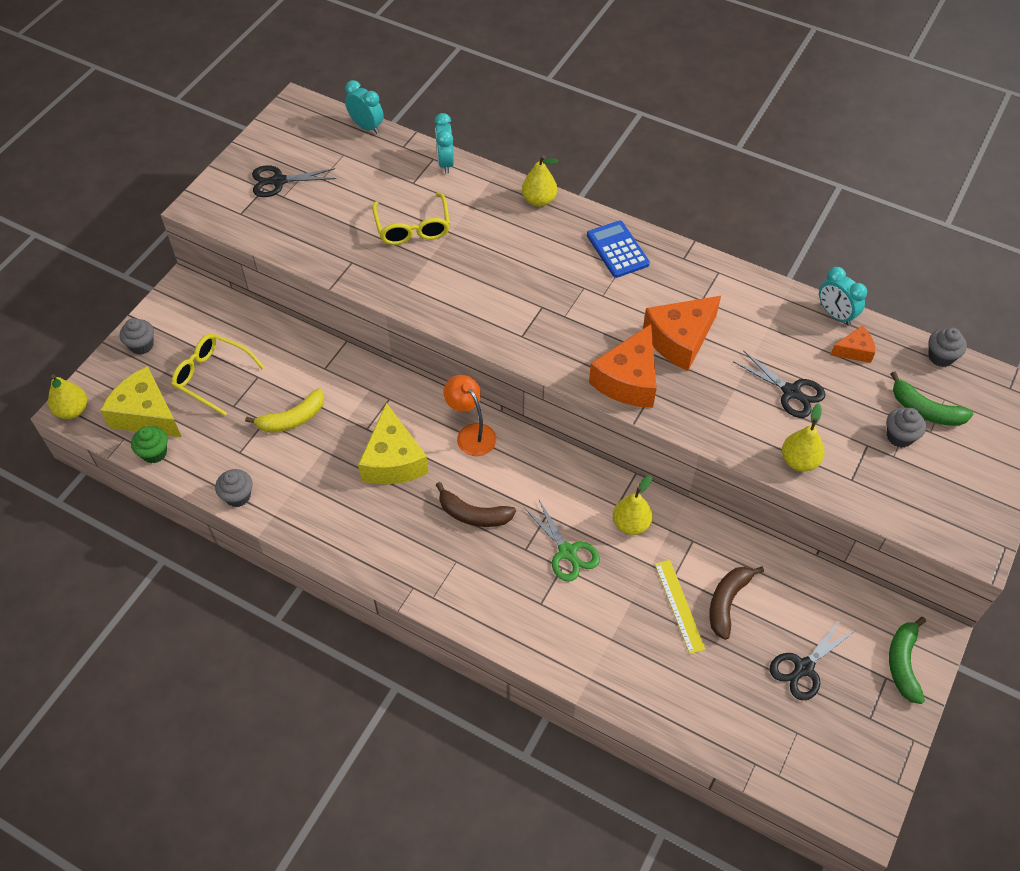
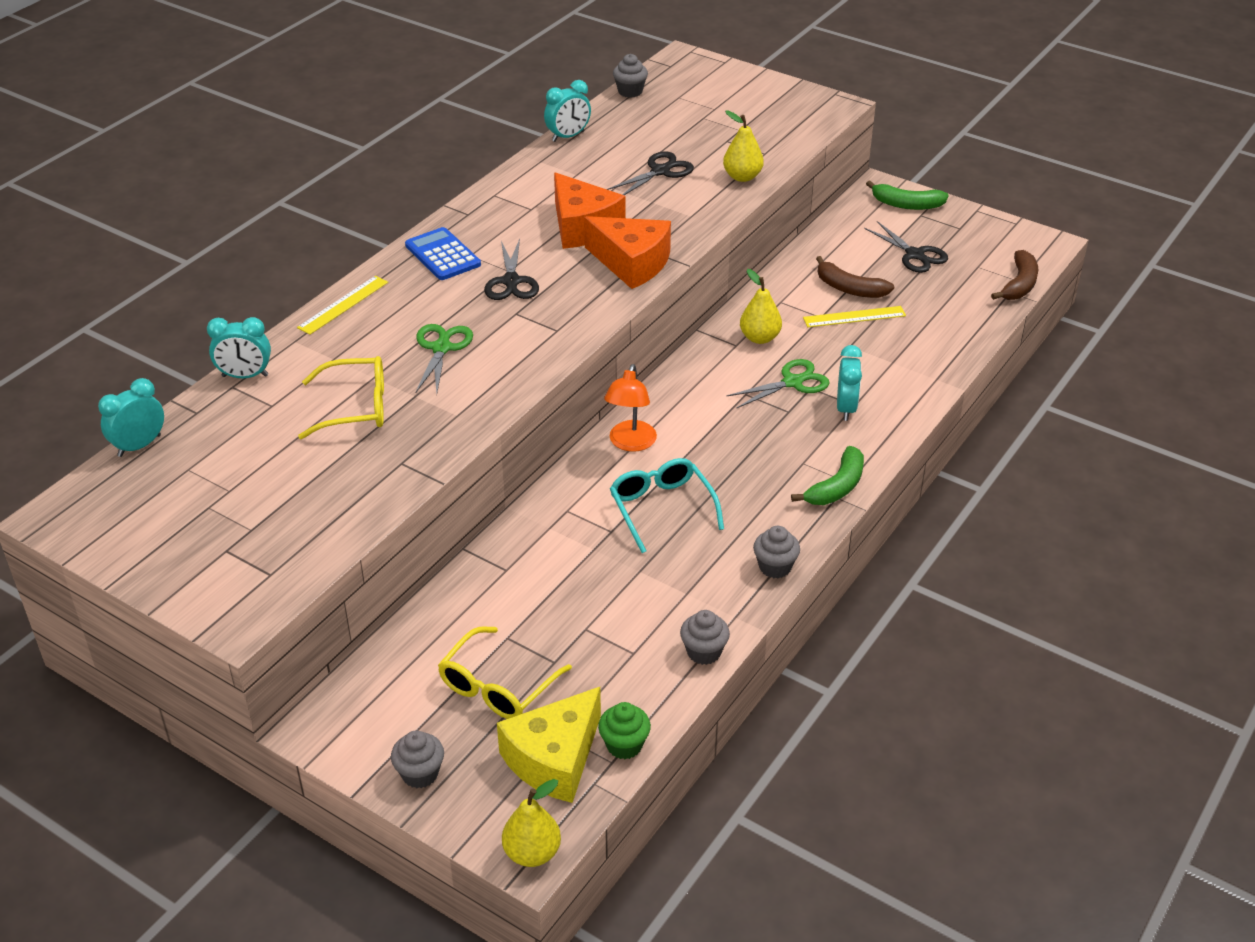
camera: 85 degrees left, 15 degrees down
(278, 181) = (217, 534): black scissors -> black scissors (511, 281)
(292, 419) = (586, 600): yellow banana -> none
(393, 460) = (662, 508): yellow cheese -> turquoise glasses
(471, 433) = (630, 443): orange lamp -> orange lamp turned 45 degrees counterclockwise
(473, 514) = (742, 447): brown banana -> brown banana (1019, 284)
(489, 266) = (441, 348): none -> green scissors
(534, 596) = (846, 408): none -> turquoise clock
(539, 200) = (343, 305): yellow pear -> yellow ruler
(617, 250) = (442, 255): blue calculator -> blue calculator turned 75 degrees clockwise
(854, 351) = (615, 132): orange cheese -> none
(899, 436) = (718, 124): grey cupcake -> grey cupcake (775, 567)
(925, 410) = (690, 107): green banana -> green banana (837, 487)

